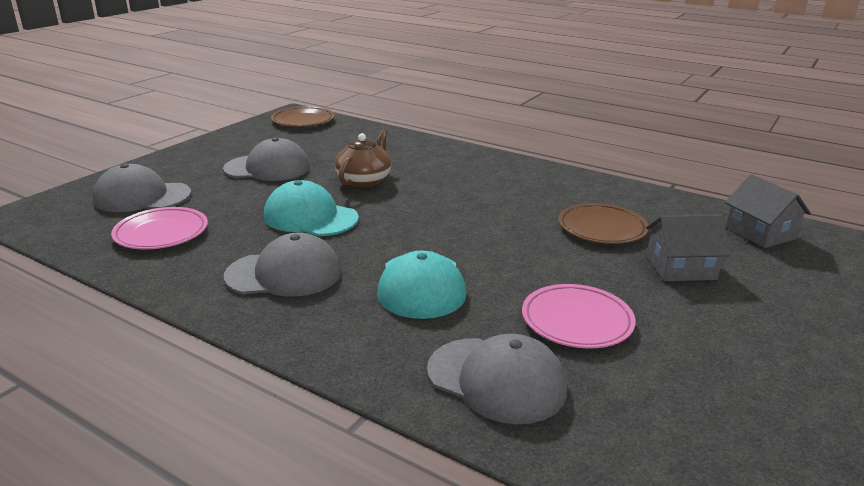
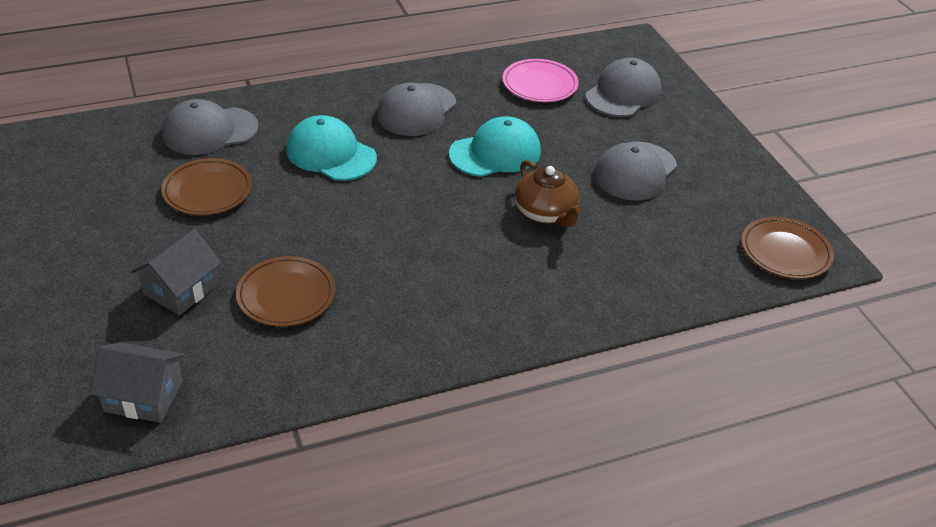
camera: 125 degrees right, 15 degrees up
(577, 321) = (207, 191): pink plate -> brown plate

